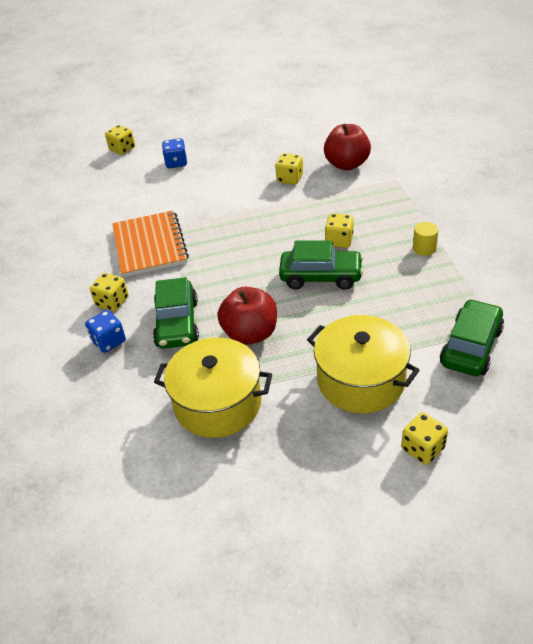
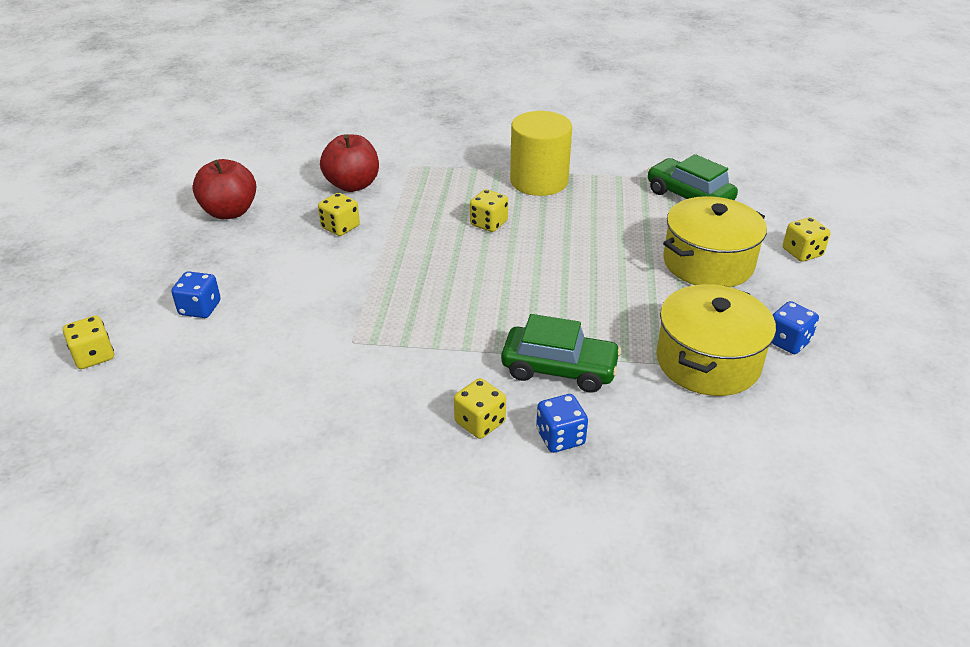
camera: 75 degrees left, 5 degrees down
(149, 245) = (380, 367): orange notebook -> none
(250, 334) = (607, 316): red apple -> red apple (230, 212)
(267, 453) = (788, 341): none -> blue dice
(321, 277) = (541, 249): green car -> none
(424, 248) = (539, 181): yellow cylinder -> yellow cylinder, size x2.34

